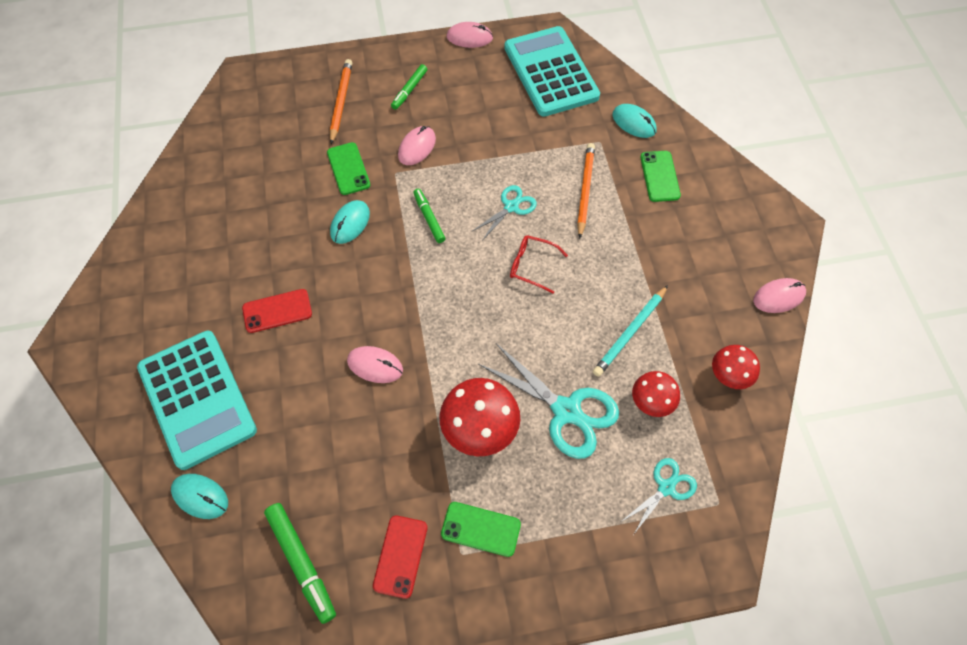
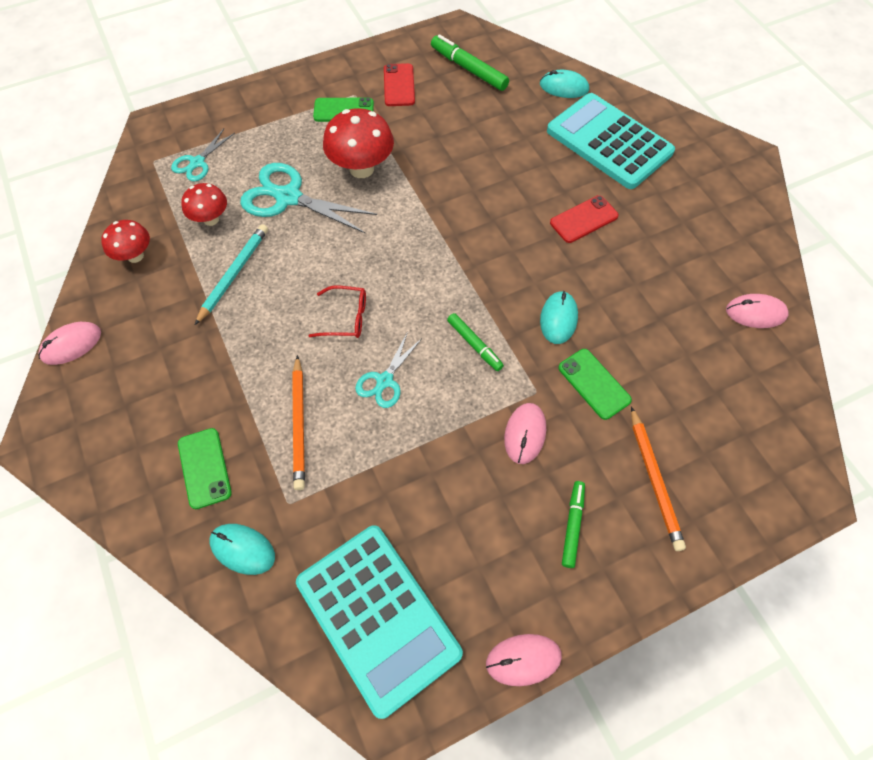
camera: 165 degrees right, 0 degrees up
(375, 365) = (471, 196): pink mouse -> pink mouse (755, 313)

